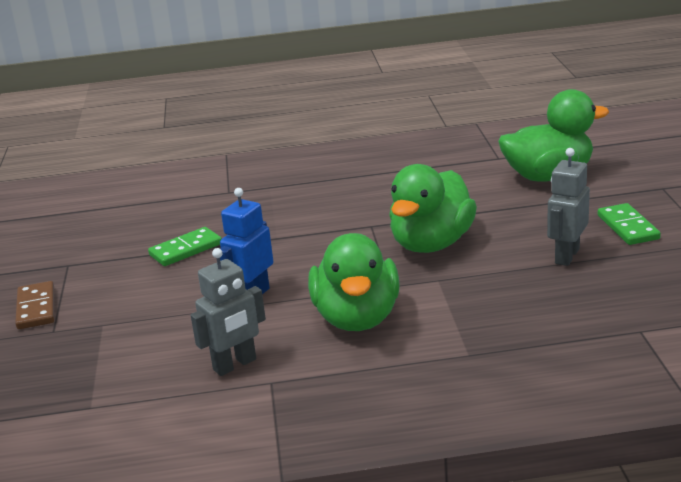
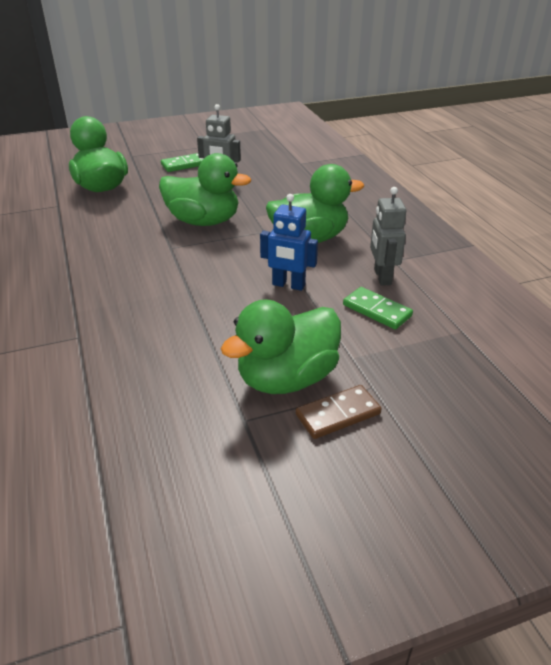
camera: 105 degrees left, 10 degrees up
(100, 286) = (287, 378): none -> green duck
(186, 250) = (210, 338): green domino -> green domino (377, 310)
(235, 365) = (382, 277): grey robot -> grey robot turned 135 degrees counterclockwise

